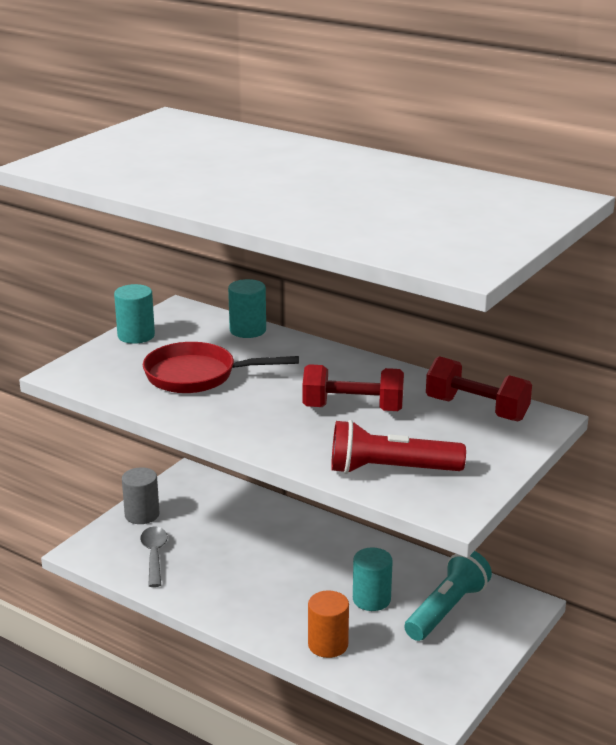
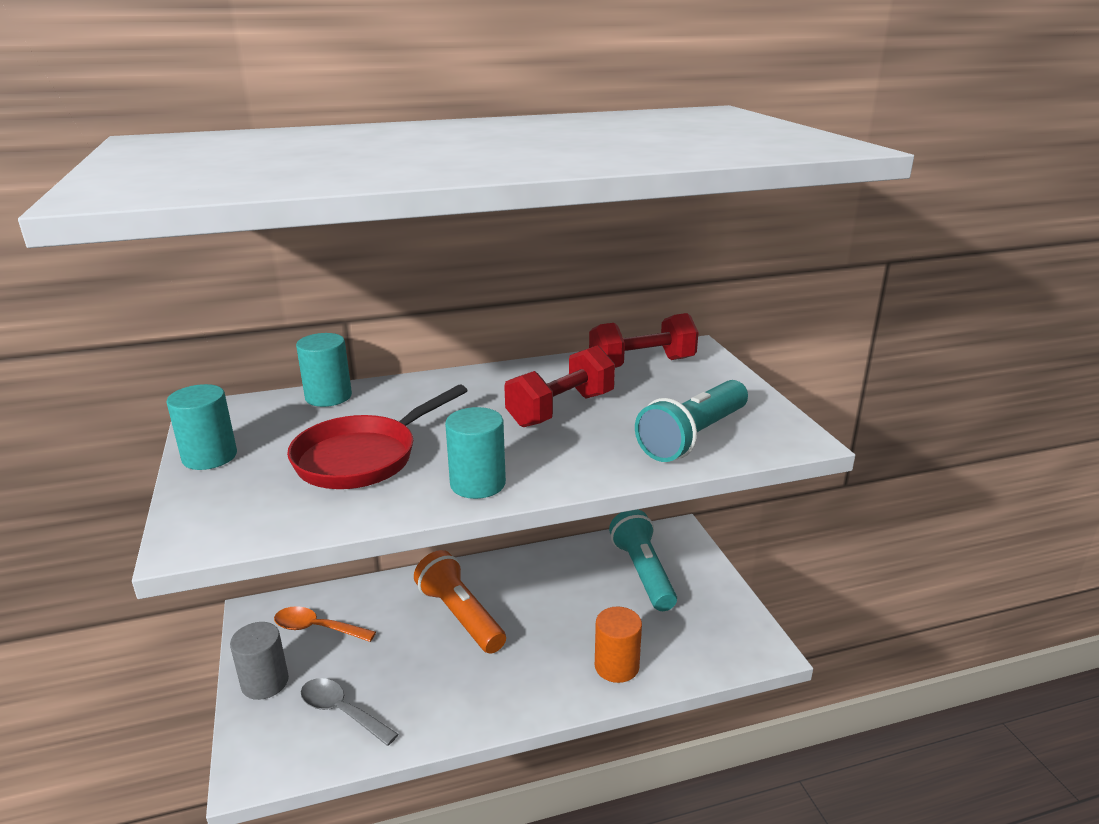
camera: 50 degrees left, 0 degrees up
(204, 504) = (317, 628): none -> orange spoon
(287, 552) = (460, 615): none -> orange flashlight
(371, 599) = (585, 604): turquoise cylinder -> turquoise cylinder (478, 484)
(390, 470) = (693, 437): red flashlight -> turquoise flashlight

